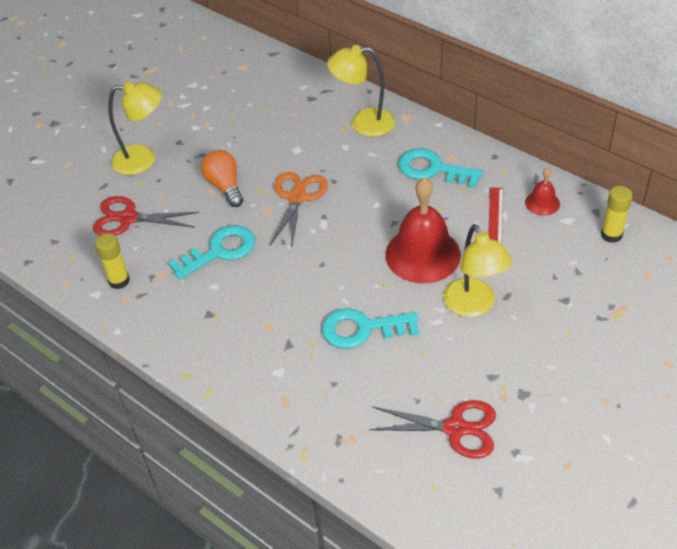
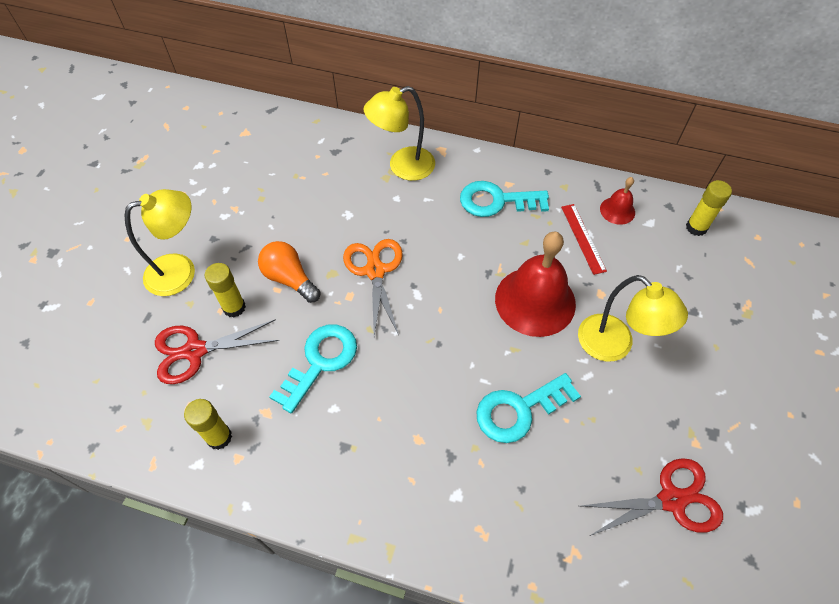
camera: 25 degrees left, 10 degrees up
(171, 196) = (234, 307): none -> yellow glue stick

